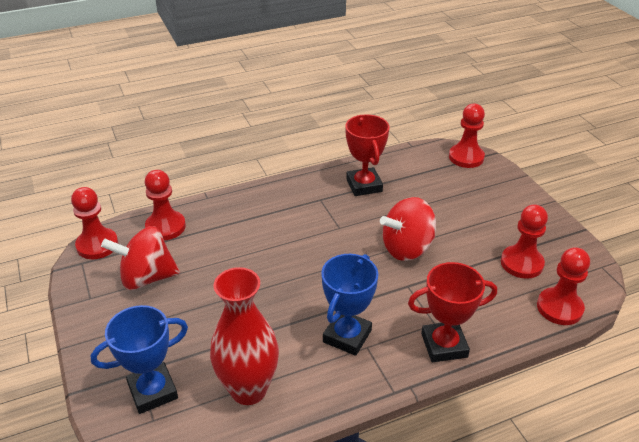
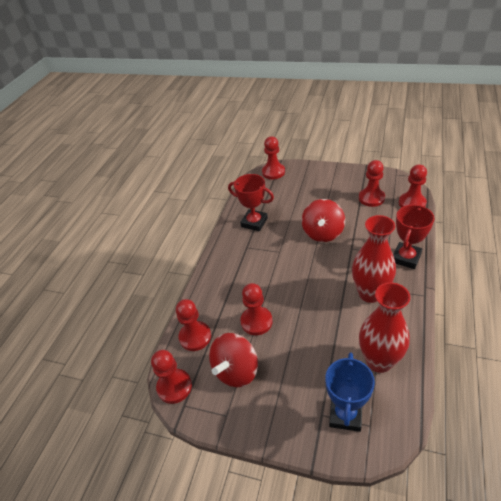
camera: 45 degrees left, 5 degrees up
(221, 260) = (256, 321): none -> red pawn
(347, 336) = (370, 293): blue trophy -> red vase

